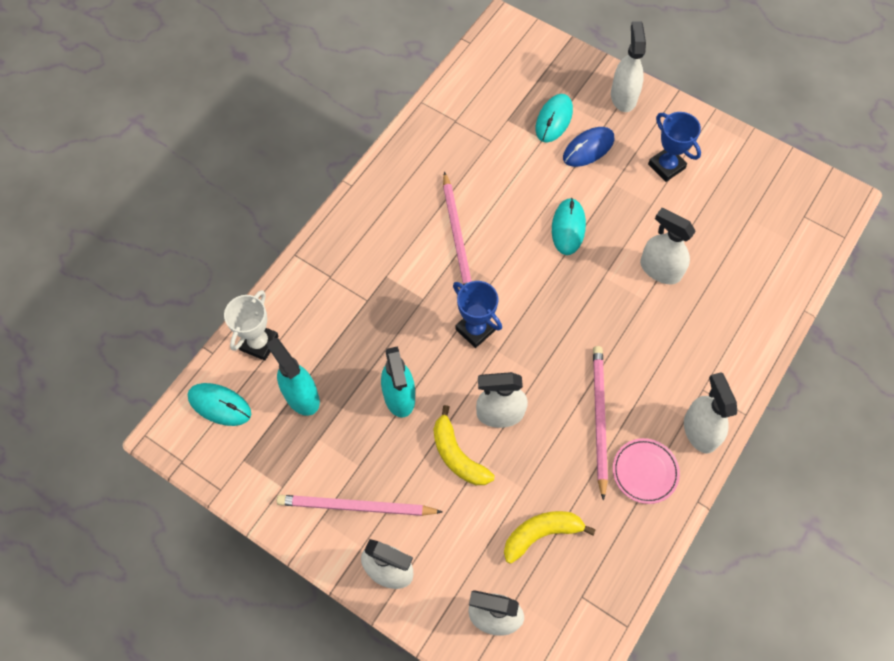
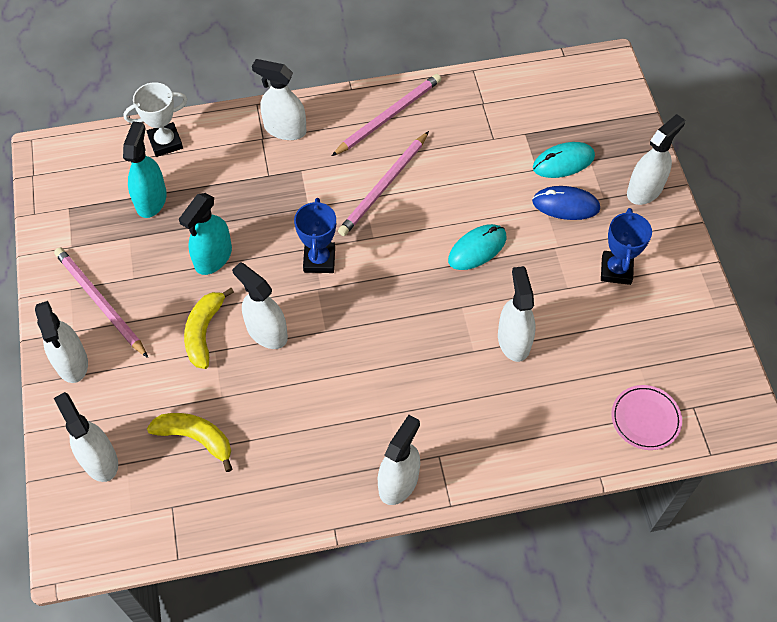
camera: 45 degrees right, 5 degrees down
(219, 405) = (95, 160): turquoise mouse -> none
(338, 256) = (285, 129): none -> white spray bottle
(599, 418) = (333, 401): pink pencil -> pink pencil (389, 116)
(645, 472) = (321, 470): pink plate -> pink plate (645, 419)

